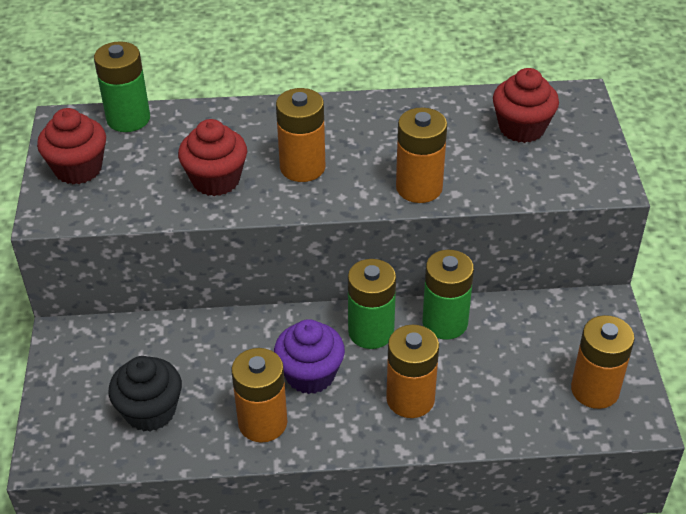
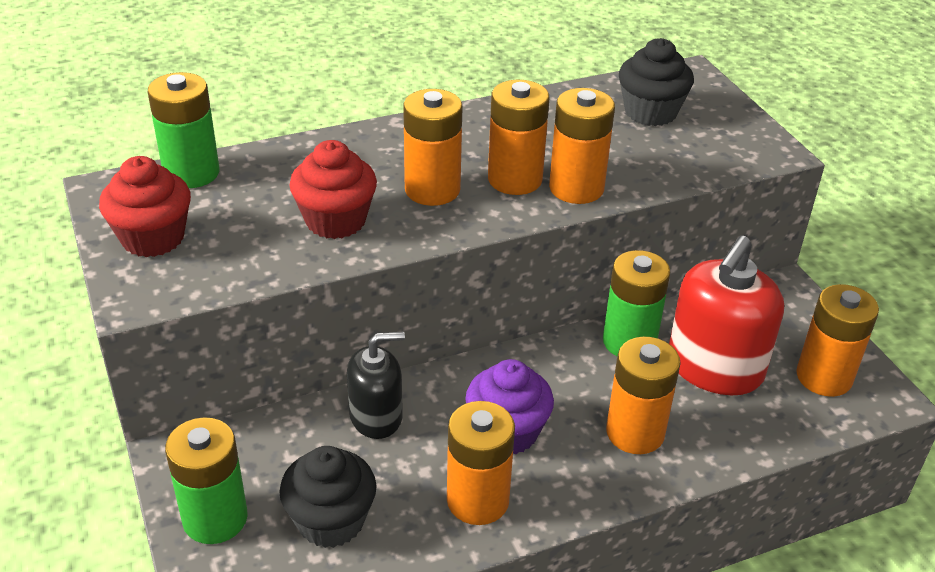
camera: 20 degrees left, 5 degrees down
(217, 339) = (376, 416): none -> black soap dispenser
(371, 332) = (553, 369): green battery -> green battery (215, 518)
(373, 170) = (515, 179): none -> orange battery
(505, 360) = (714, 367): none -> red soap dispenser
(522, 128) = (650, 112): red cupcake -> black cupcake

